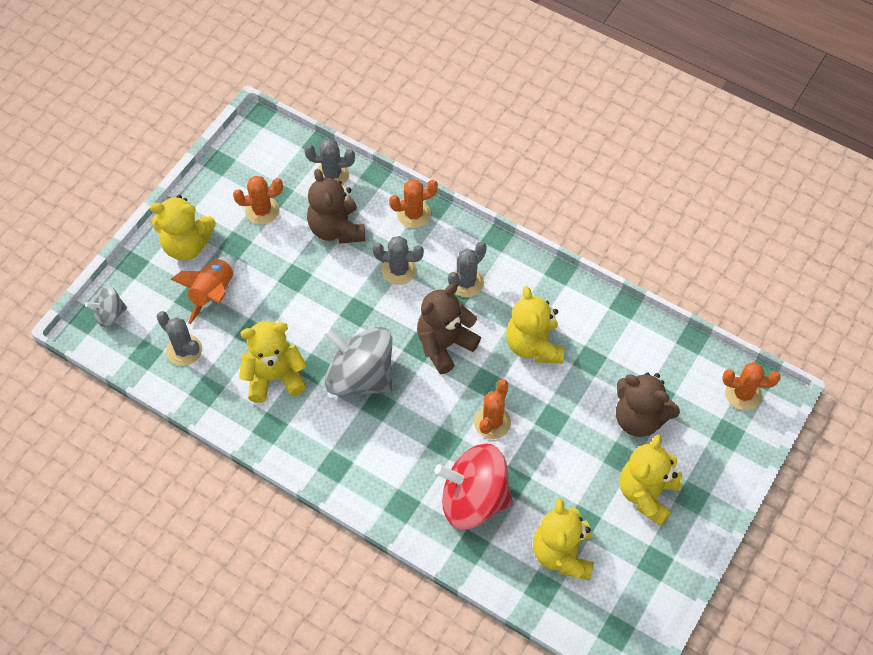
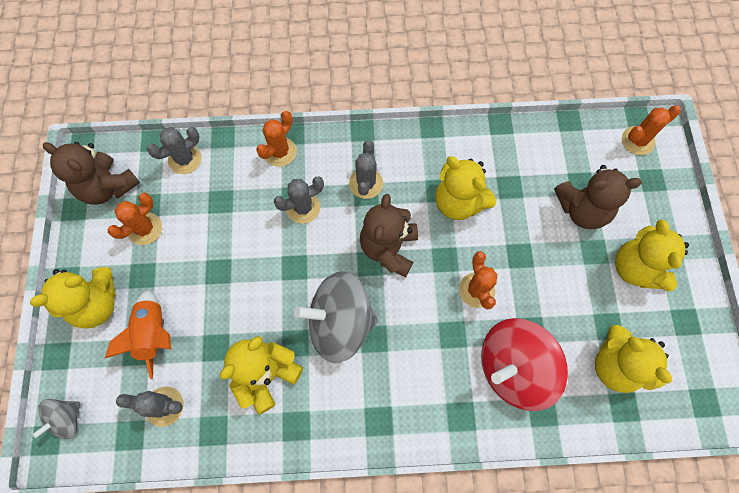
camera: 35 degrees left, 10 degrees up
(336, 229) = (223, 204): brown teddy bear -> brown teddy bear (107, 187)

